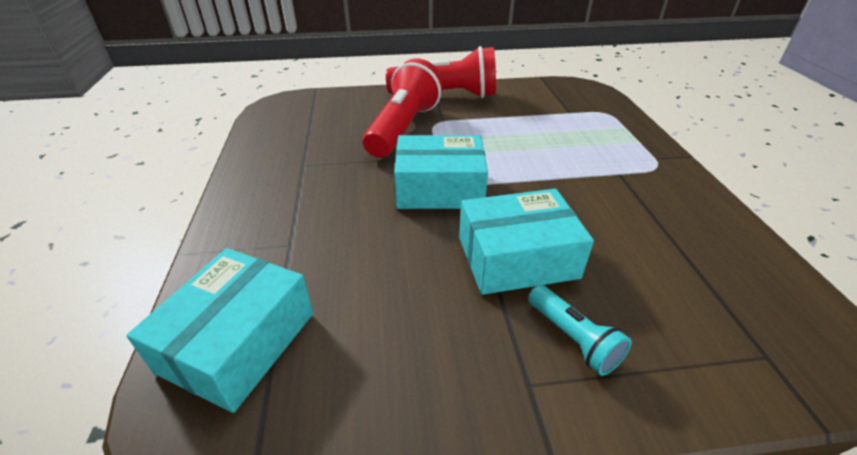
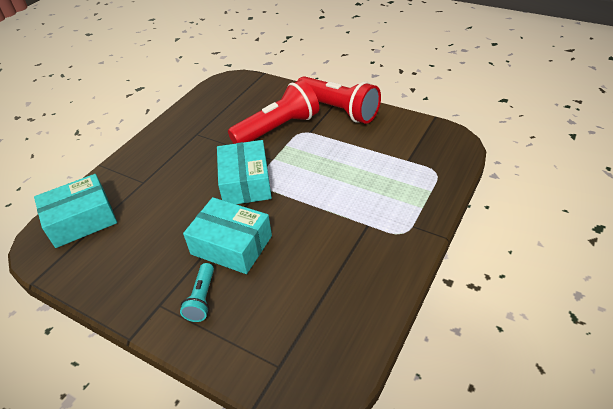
camera: 40 degrees right, 5 degrees up
(439, 188) = (245, 182): turquoise box -> turquoise box turned 45 degrees clockwise

